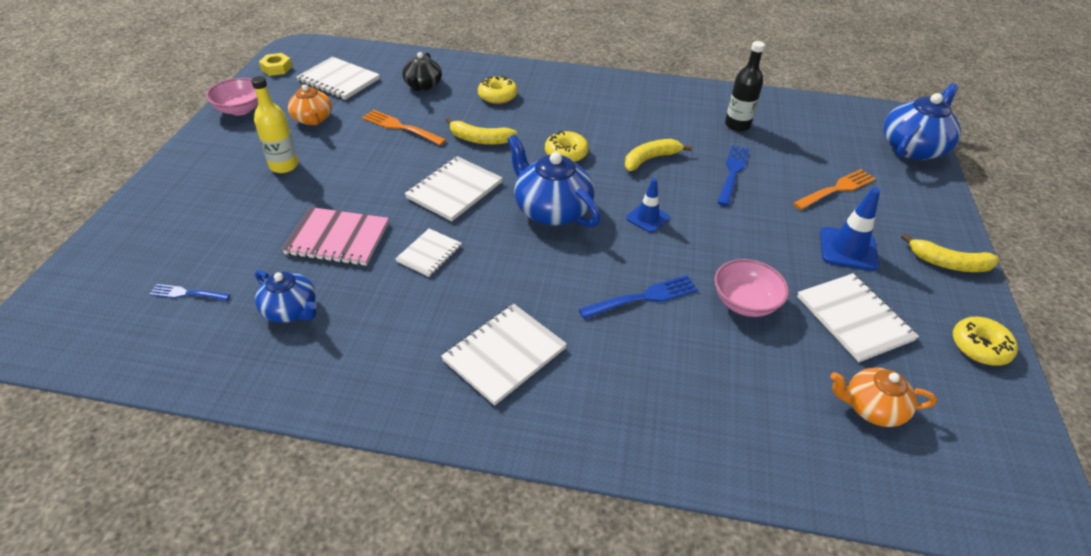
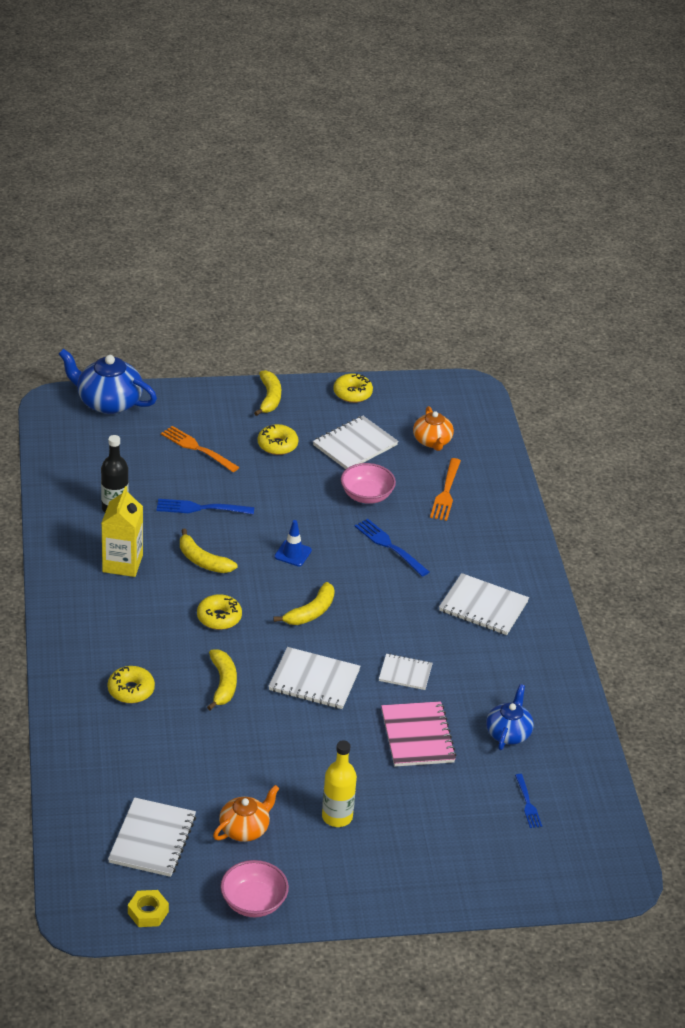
camera: 110 degrees left, 5 degrees down
(401, 127) = (228, 750): orange fork -> orange fork (446, 492)
(423, 85) = (133, 759): black teapot -> none
(551, 210) = (311, 612): blue teapot -> yellow banana
(657, 117) = (122, 563): none -> yellow carton
(848, 249) = (277, 445): blue traffic cone -> yellow donut

